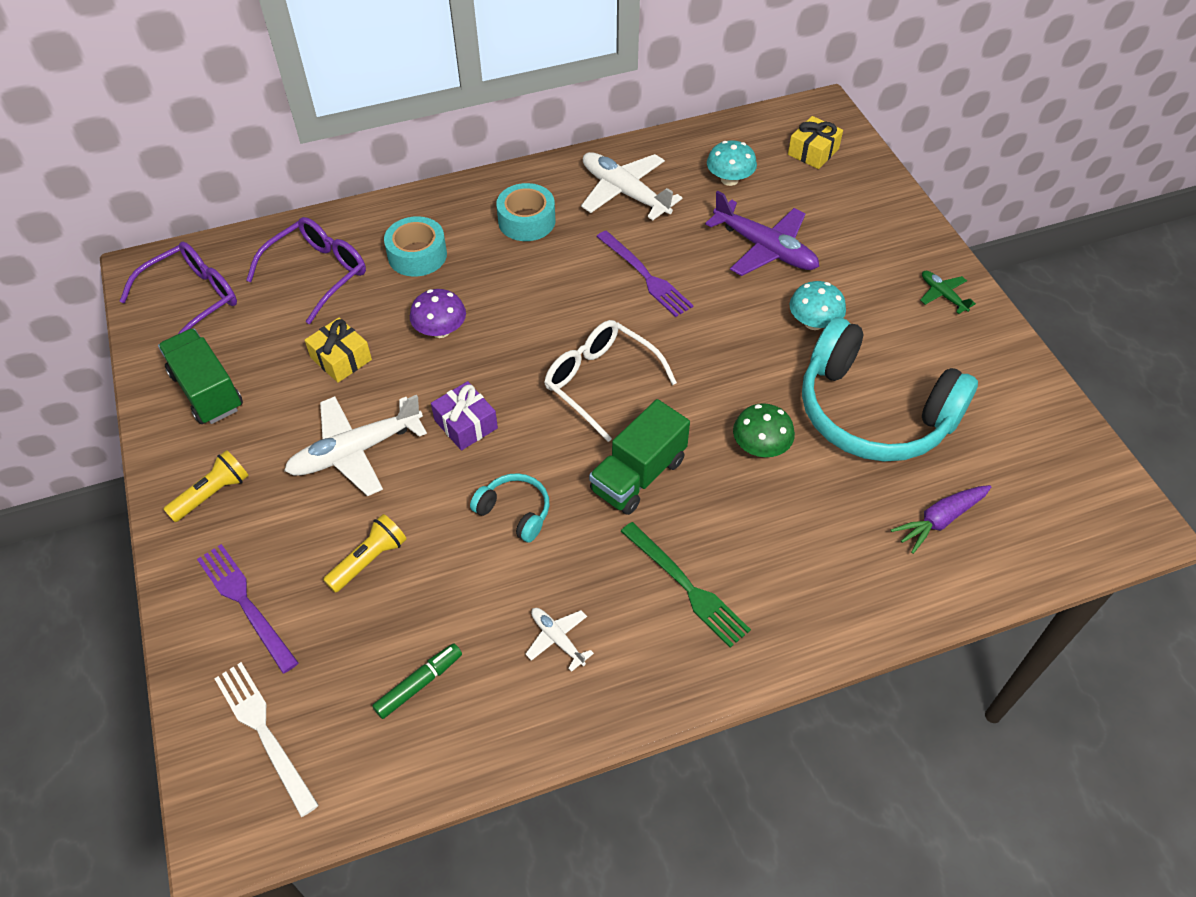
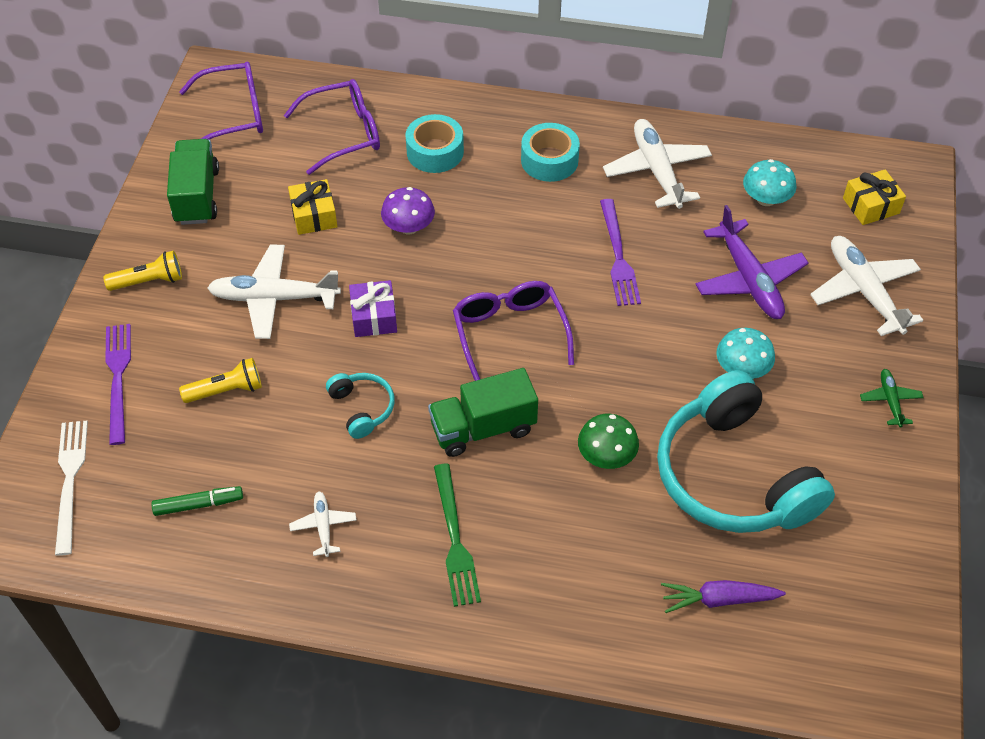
camera: 30 degrees right, 0 degrees up
(601, 382) = (510, 334): white glasses -> purple glasses
(859, 220) = (864, 292): none -> white plane

